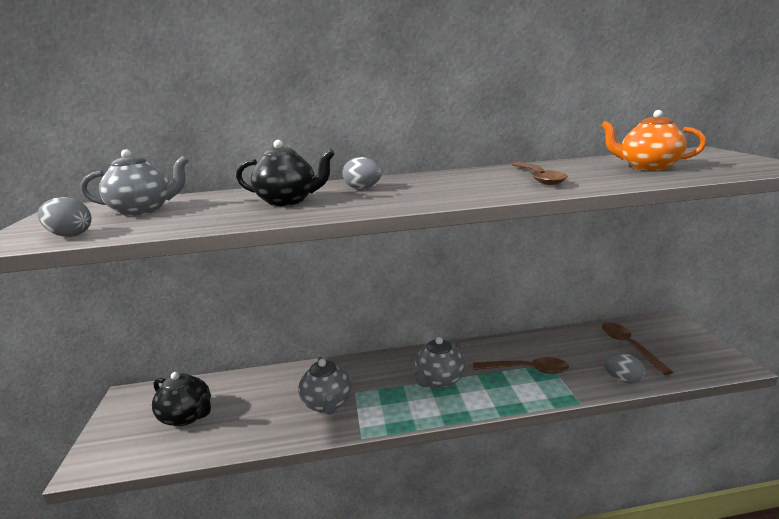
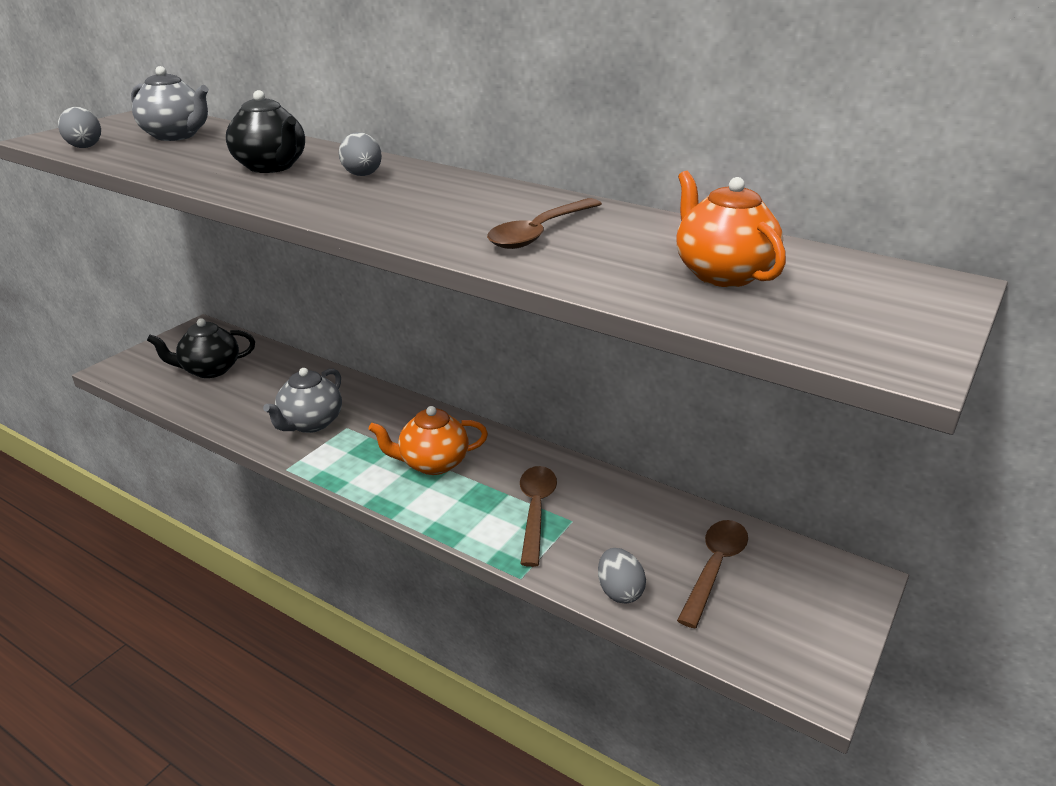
camera: 40 degrees right, 10 degrees up
(187, 416) = (209, 370): black teapot -> black teapot turned 90 degrees clockwise
(439, 380) = (432, 463): grey teapot -> orange teapot
(527, 370) = (536, 511): brown spoon -> brown spoon turned 135 degrees counterclockwise

